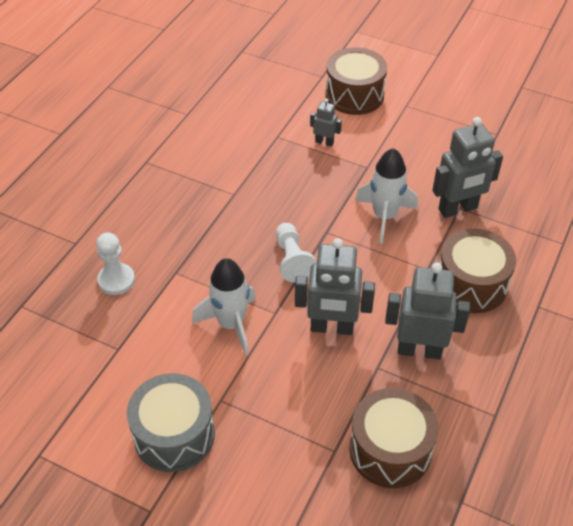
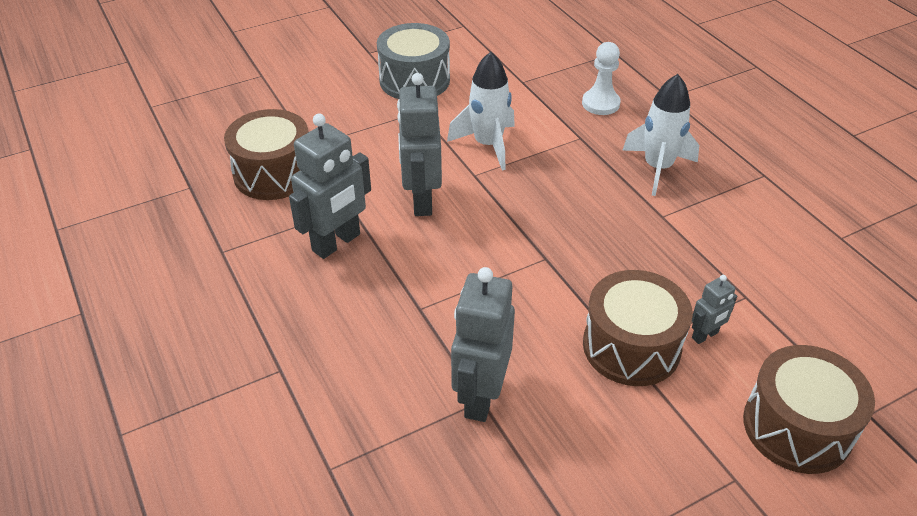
camera: 125 degrees right, 5 degrees down
(292, 260) = (528, 214): white pawn -> none
(332, 328) = (421, 200): grey robot -> grey robot turned 45 degrees counterclockwise
(384, 216) = (527, 318): white rocket -> white rocket (657, 168)
(471, 284) = (365, 331): brown drum -> brown drum (631, 346)

